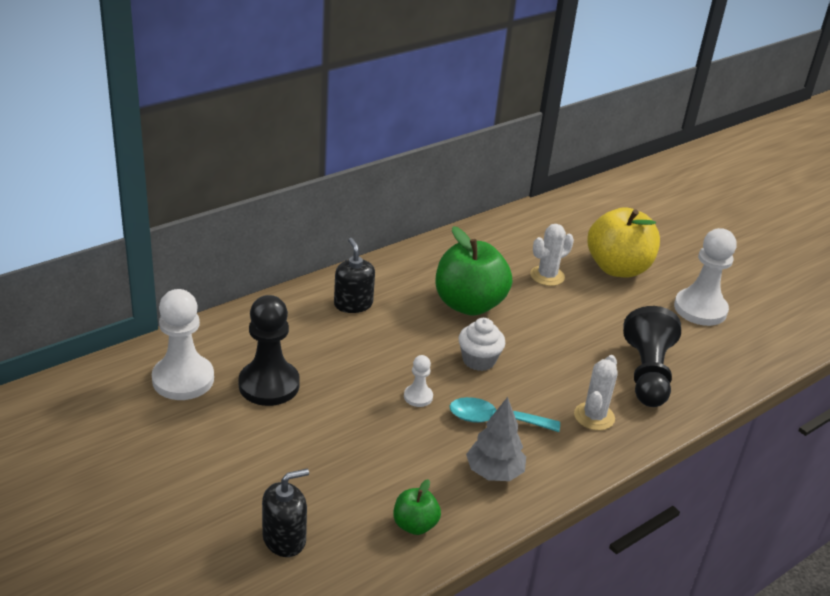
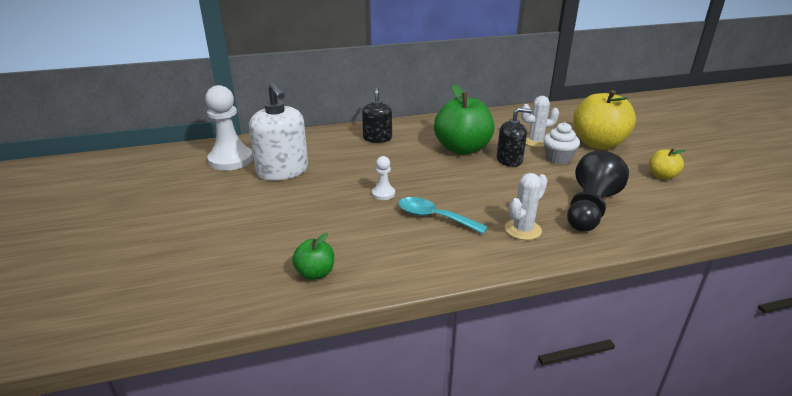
camera: 25 degrees right, 5 degrees down
(269, 385) = (283, 171): black pawn -> white soap dispenser
(284, 539) = (209, 261): black soap dispenser -> black soap dispenser (509, 160)
(479, 360) = (447, 180): white cupcake -> white cupcake (558, 158)
(494, 472) = (408, 251): grey tree -> none
(700, 309) = (662, 176): white pawn -> yellow apple

